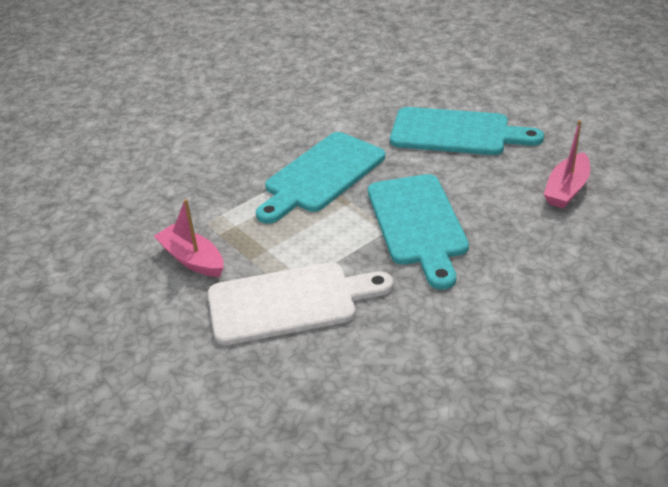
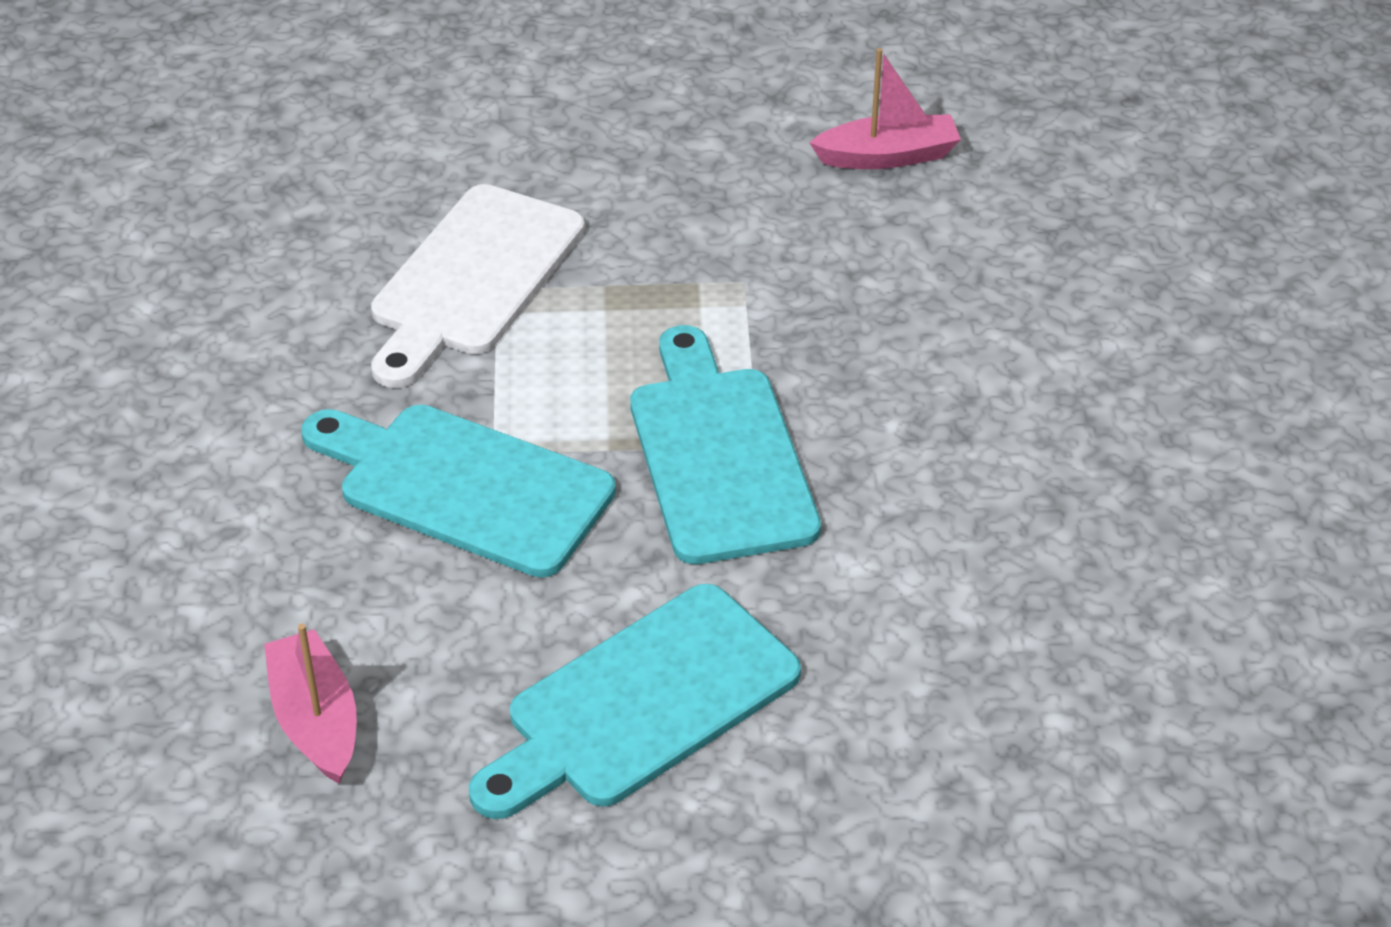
camera: 125 degrees right, 5 degrees up
(192, 259) = (671, 236): pink boat -> pink boat (888, 156)

